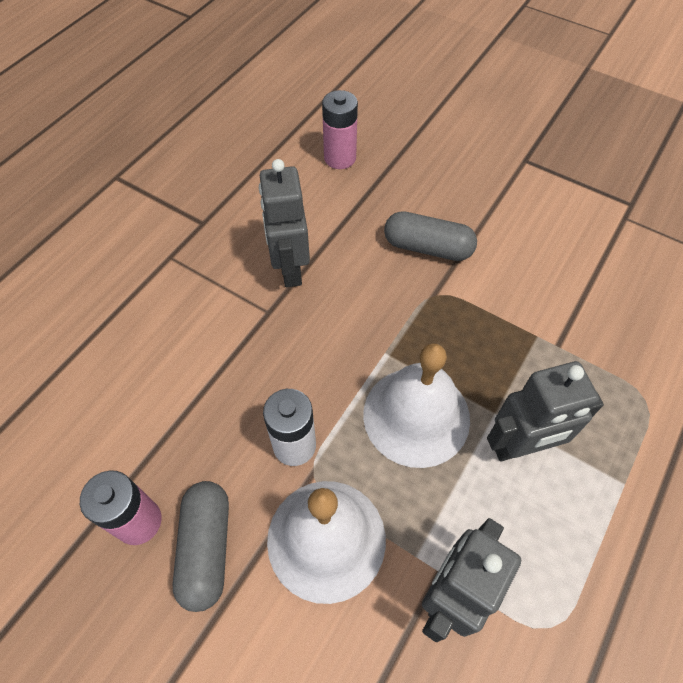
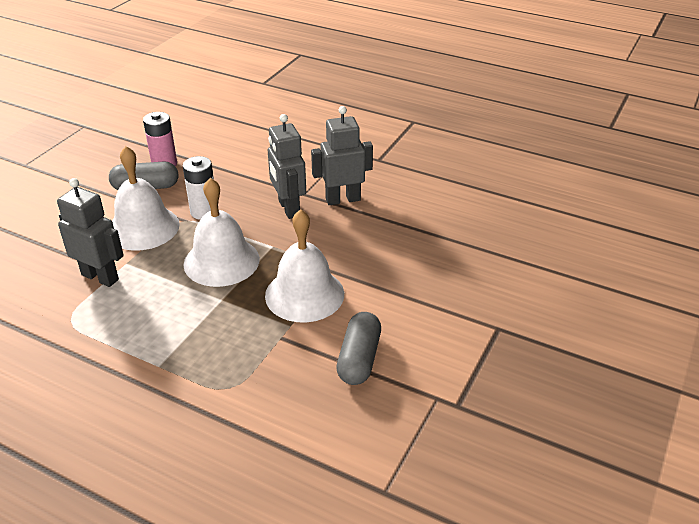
camera: 85 degrees right, 20 degrees down
(340, 158) = (463, 215): pink battery -> none
(427, 247) = (374, 265): grey capsule -> grey capsule (359, 359)
(482, 319) = (304, 294): none -> white bell
(520, 446) = (194, 311): grey robot -> grey robot (288, 208)

